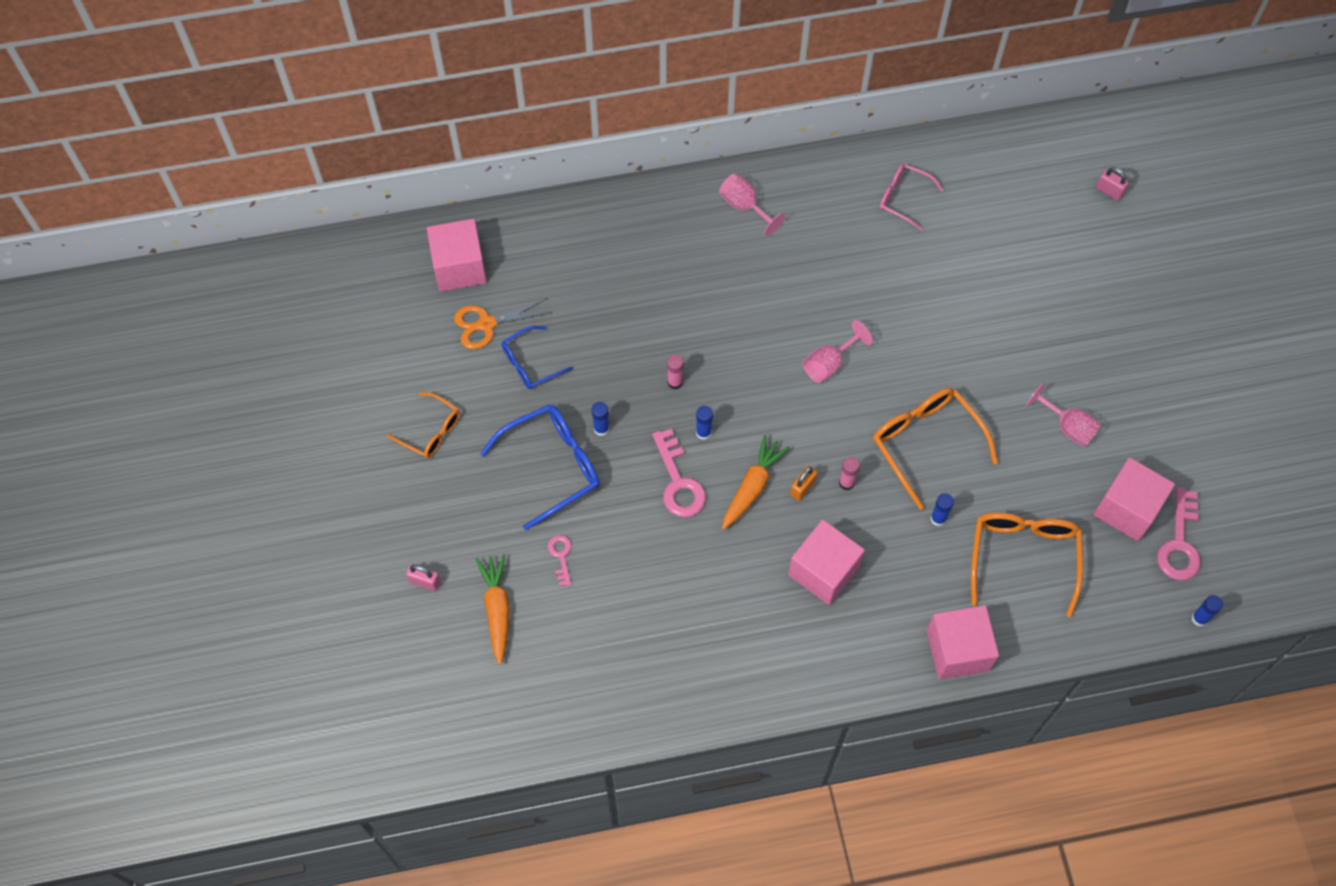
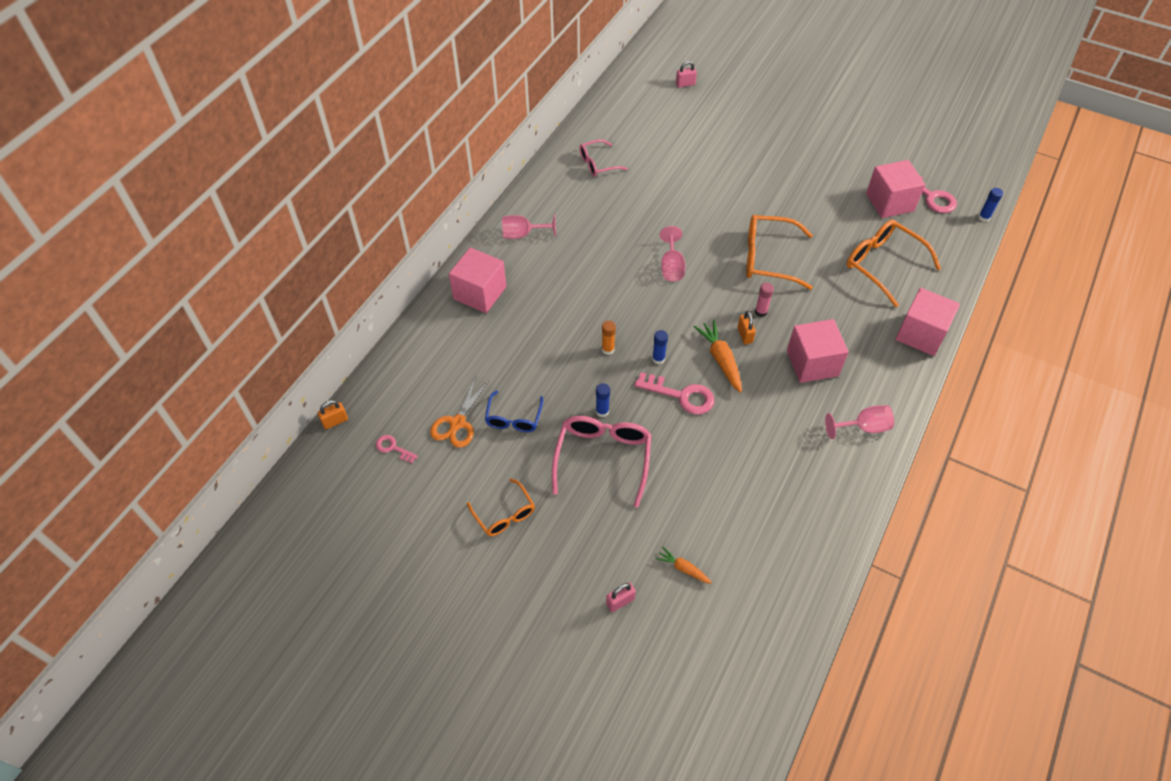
camera: 50 degrees left, 10 degrees down
(406, 231) = (335, 421): none -> orange padlock
(430, 431) = (504, 514): orange glasses -> orange glasses turned 75 degrees clockwise
(459, 267) = (397, 409): pink cube -> pink cube (480, 293)
(497, 609) = (683, 568): orange carrot -> orange carrot, size x0.58
(551, 466) = (603, 459): blue glasses -> pink glasses
(561, 556) = (676, 500): pink key -> pink key (393, 448)
(675, 382) = (608, 349): pink glue stick -> orange glue stick
(938, 518) = (824, 285): blue glue stick -> none
(1067, 426) = (815, 192): pink goblet -> pink goblet (863, 427)

